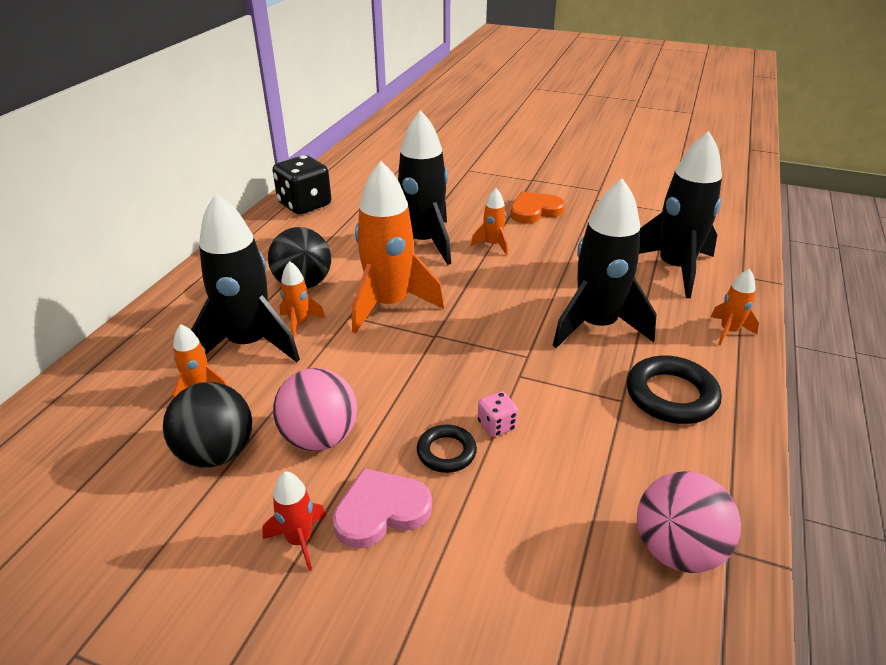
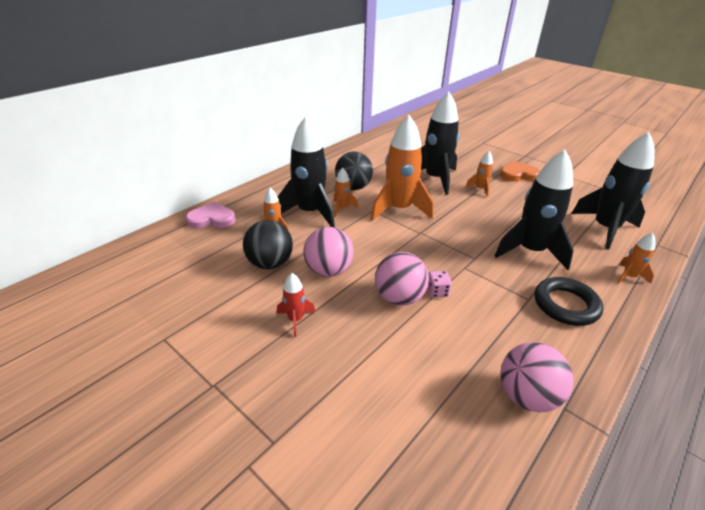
camera: 20 degrees right, 0 degrees up
(305, 205) = (372, 145): black dice -> none
(381, 511) = (347, 318): pink heart -> pink heart (212, 219)
(446, 452) = (399, 298): black ring -> pink ball

